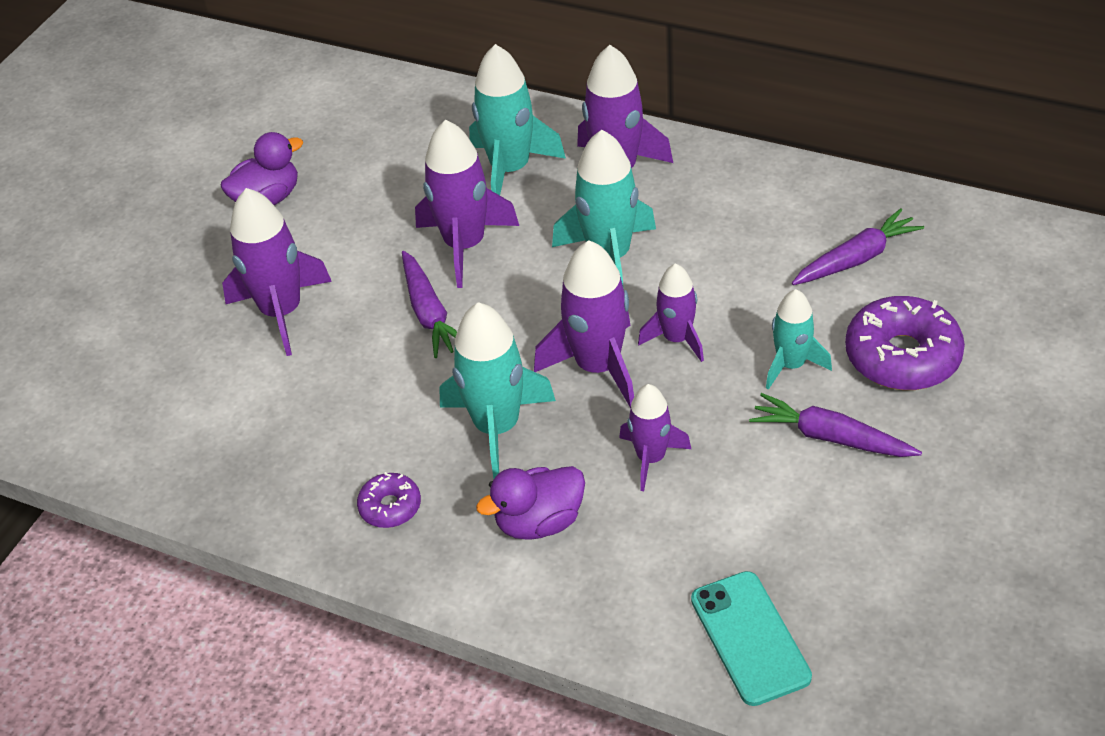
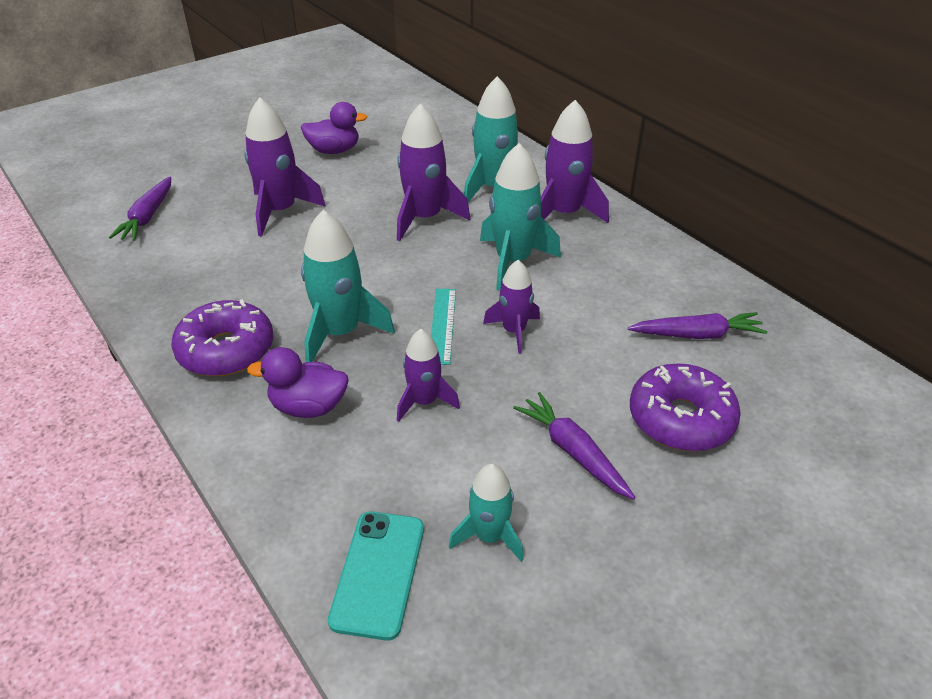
camera: 25 degrees right, 5 degrees down
(390, 507) = (226, 350): purple donut -> purple donut, size x1.91
(429, 313) = (365, 247): purple carrot -> purple carrot (147, 217)
(598, 367) = (442, 325): purple rocket -> turquoise ruler
(791, 365) = (584, 385): turquoise rocket -> turquoise rocket (489, 536)

